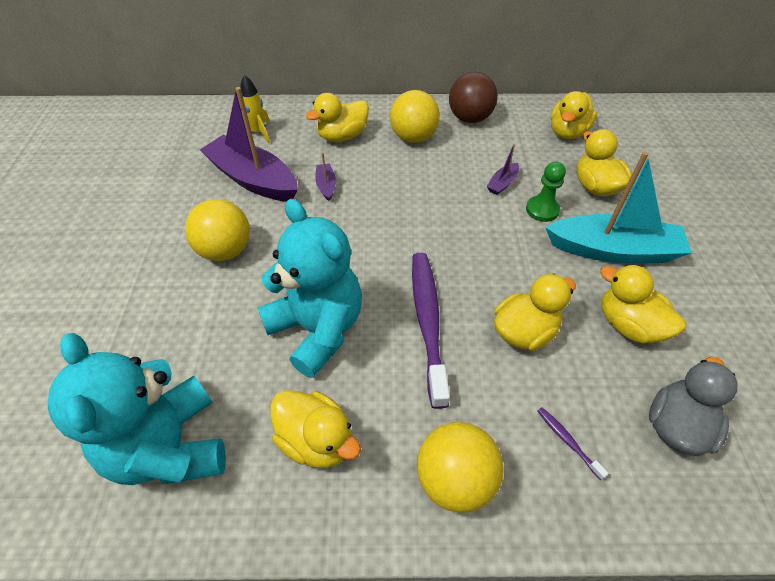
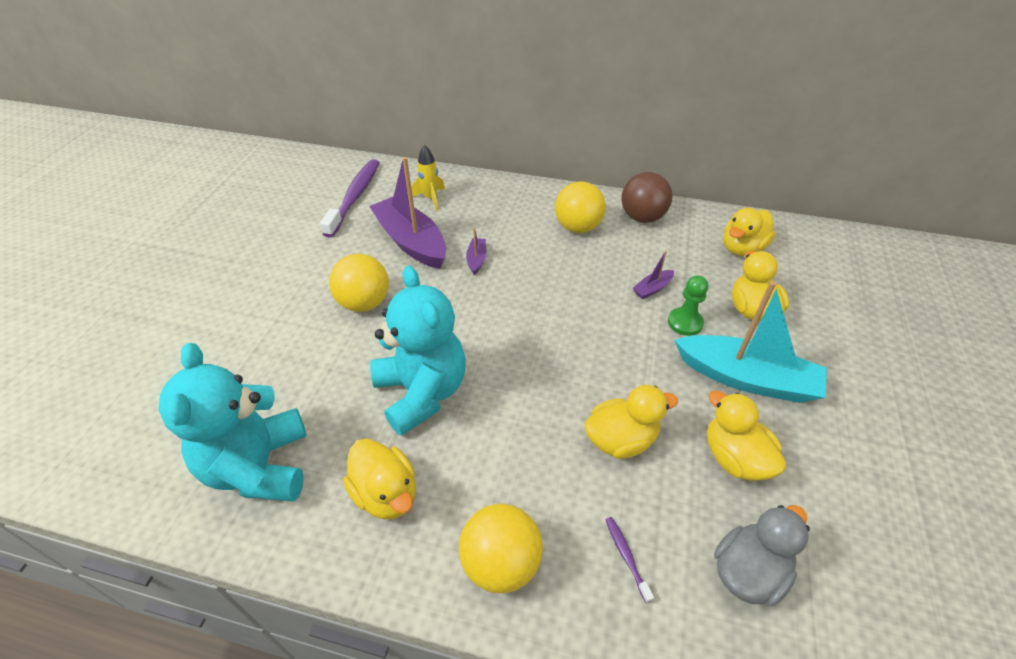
camera: 15 degrees right, 5 degrees down
(342, 136) = (508, 215): yellow duck -> none
(428, 322) = (528, 409): purple toothbrush -> purple toothbrush (355, 197)

